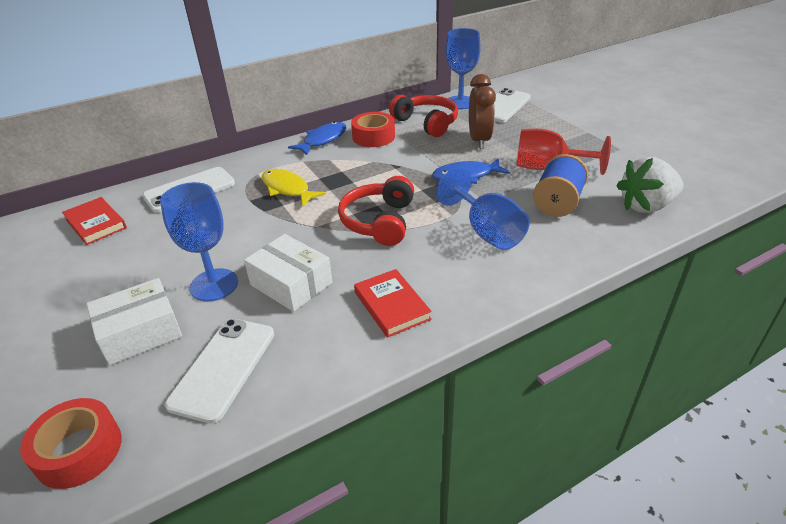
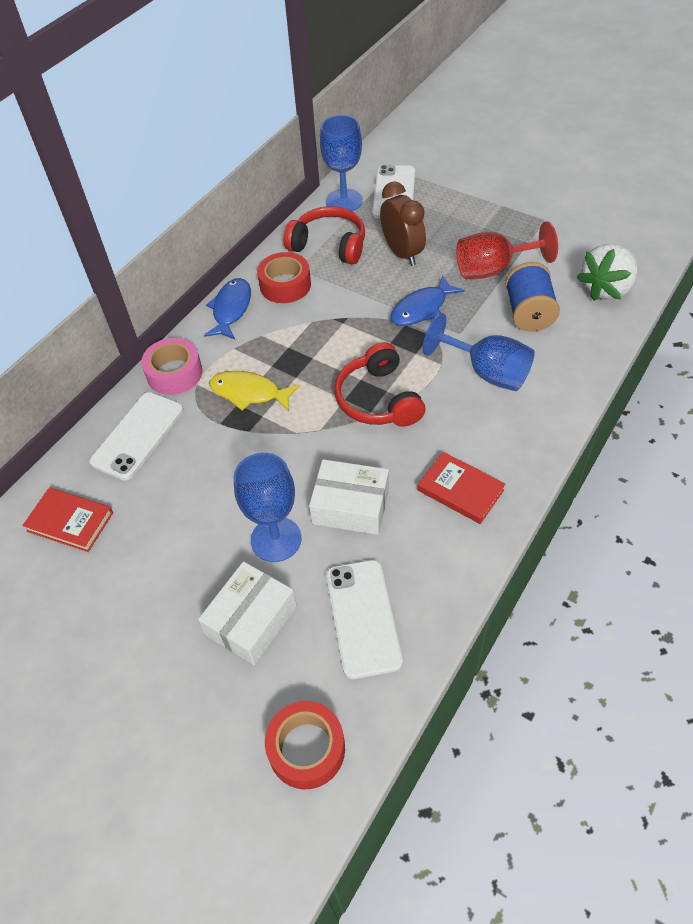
camera: 25 degrees left, 15 degrees up
(249, 163) = (174, 373): none -> pink tape

